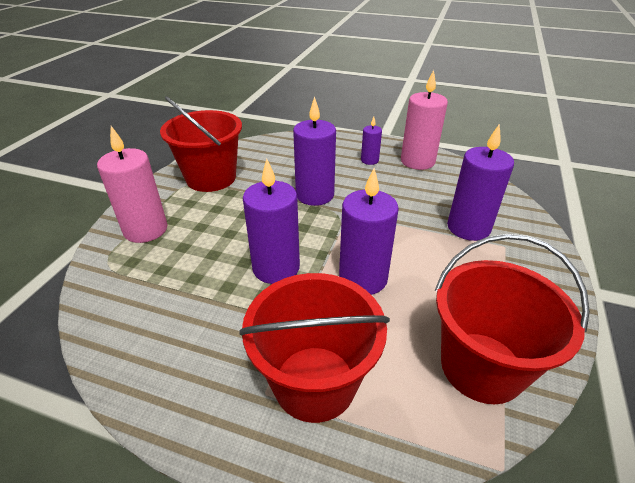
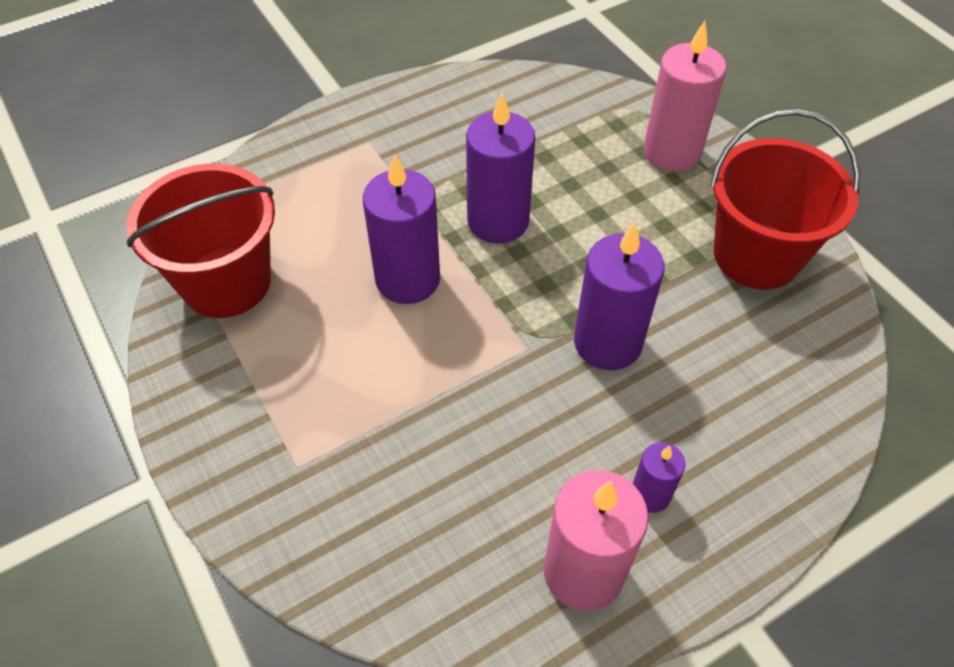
camera: 130 degrees right, 15 degrees up
(314, 382) = (343, 172): red bucket -> none
(468, 228) = (366, 461): purple candle -> none

